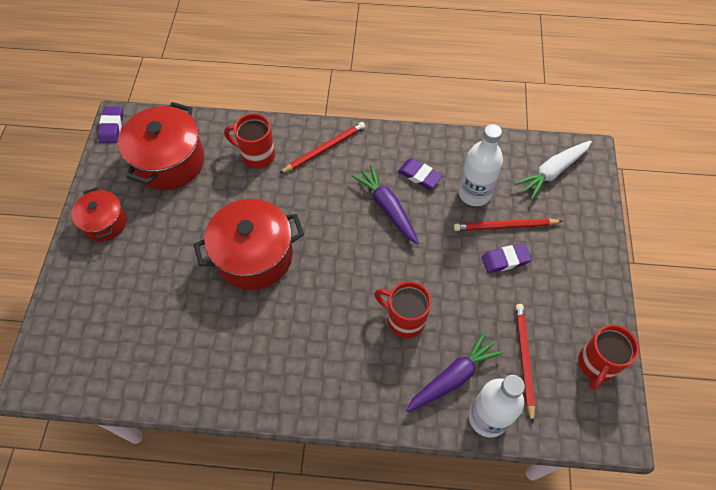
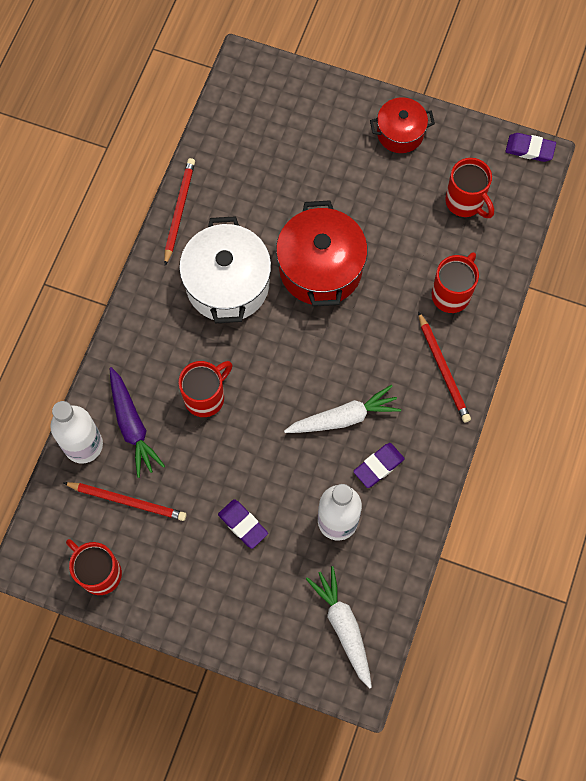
camera: 105 degrees right, 10 degrees up
(169, 161) = (465, 202): red pot -> red mug
(288, 331) = (227, 284): none -> white pot
(387, 208) = (343, 417): purple carrot -> white carrot
(505, 226) = (284, 540): red pencil -> red pencil (179, 211)
(505, 260) = (243, 524): purple eraser -> purple eraser turned 45 degrees counterclockwise

